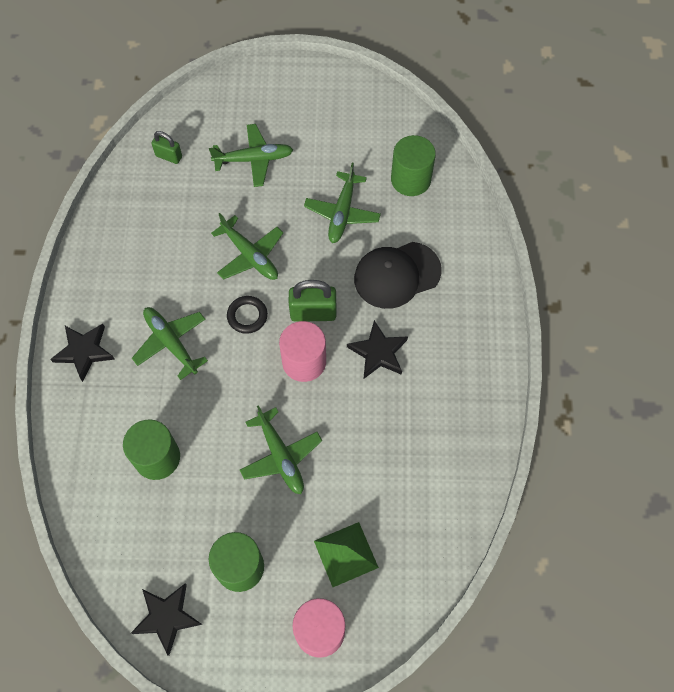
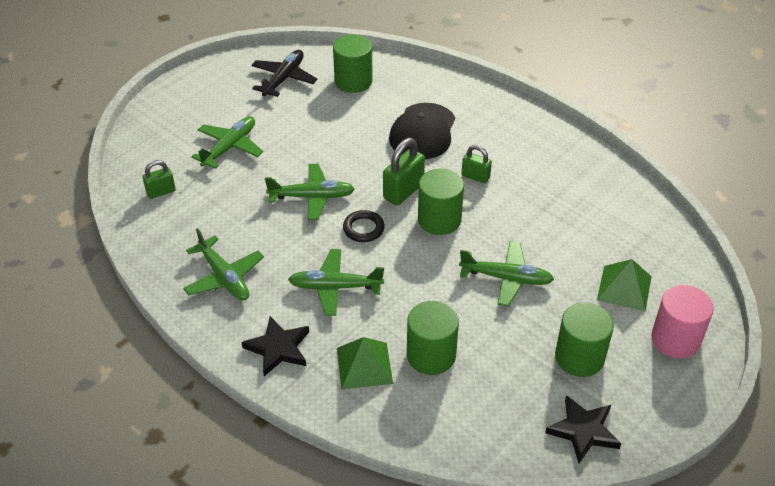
camera: 50 degrees left, 20 degrees down
(112, 419) = (364, 365): none -> green pyramid
(304, 361) = (439, 219): pink cylinder -> green cylinder
(342, 213) = (337, 129): green plane -> green plane (224, 277)
(365, 130) = (284, 79): none -> black plane
(378, 352) = (475, 176): black star -> green padlock

